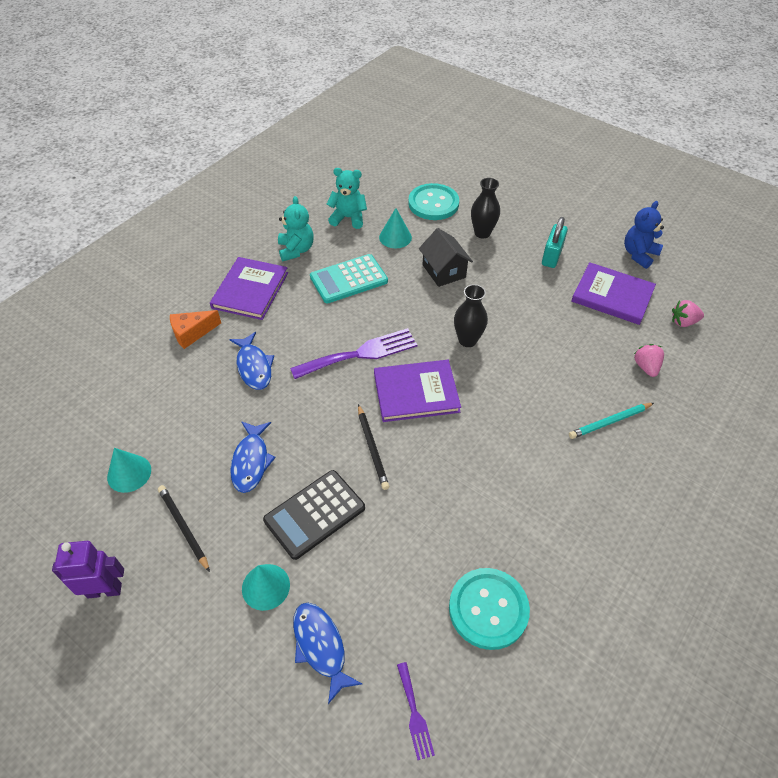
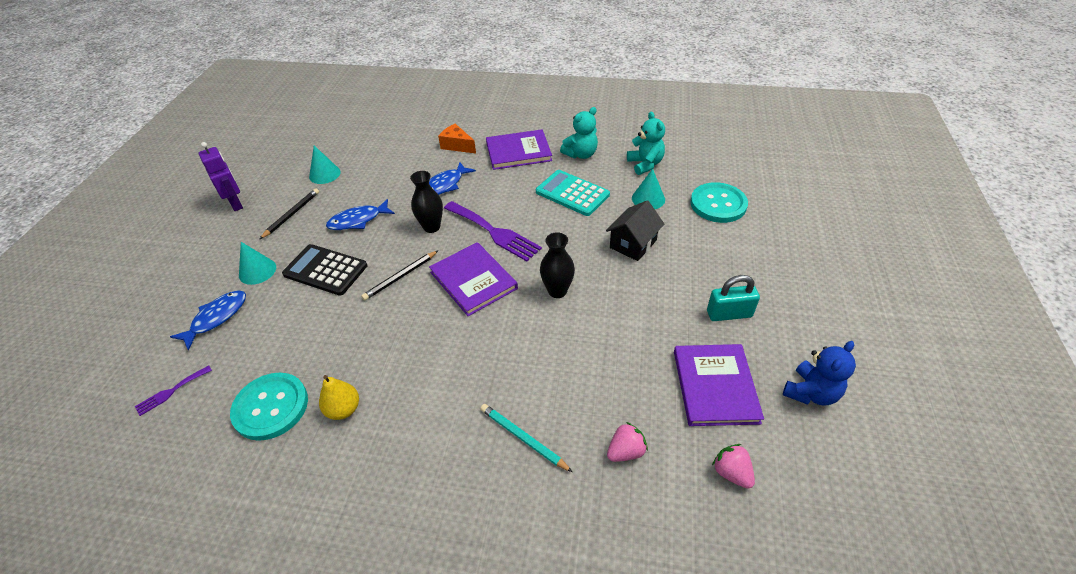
camera: 65 degrees right, 5 degrees down
(482, 233) = (711, 250): black vase -> black vase (431, 227)
(521, 543) = (343, 409): none -> yellow pear
(639, 254) = (810, 392): blue teddy bear -> blue teddy bear turned 120 degrees clockwise

